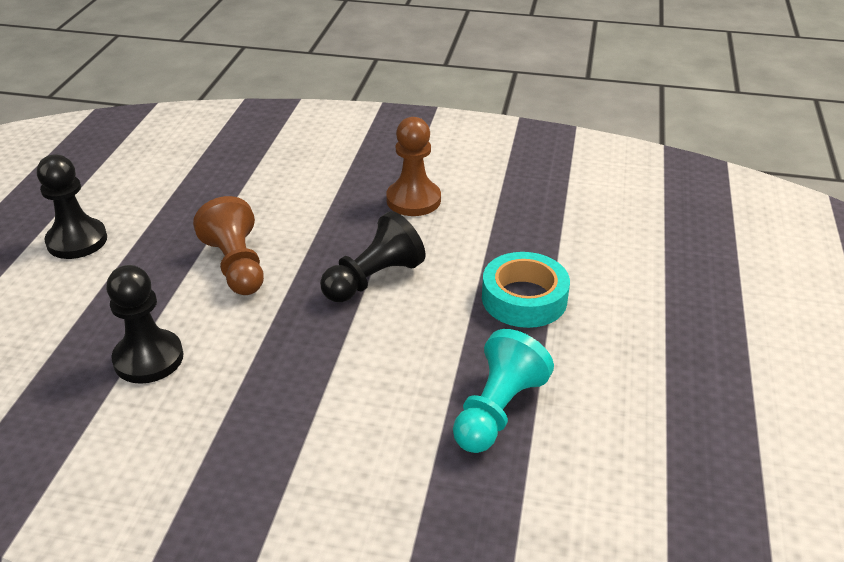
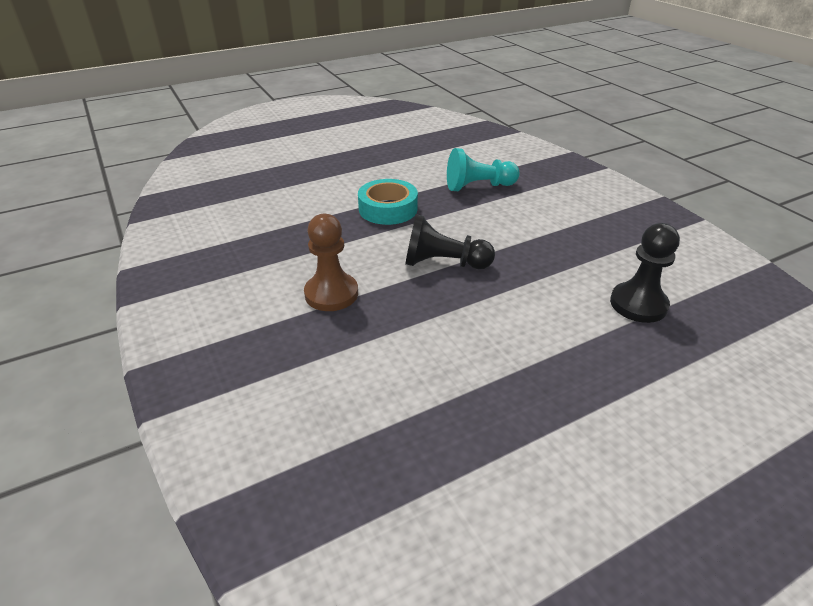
camera: 130 degrees left, 0 degrees up
(77, 241) = (644, 459): black pawn -> none
(236, 266) = (519, 330): brown pawn -> none

